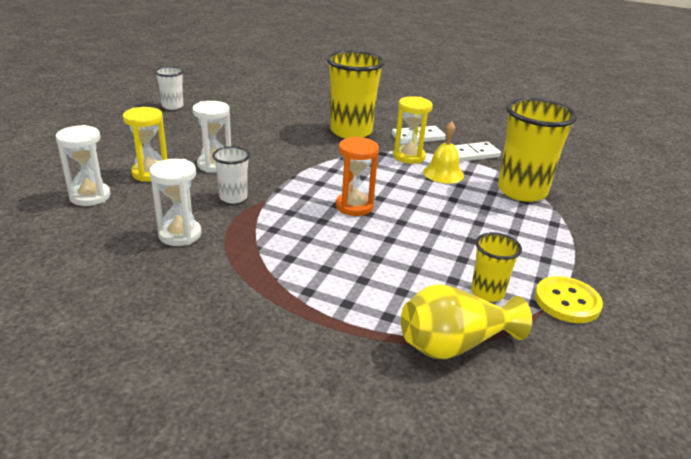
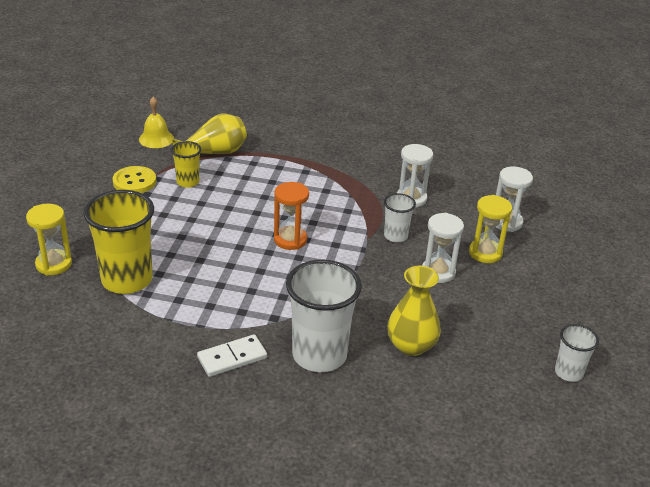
camera: 170 degrees right, 5 degrees up
(277, 128) = (411, 345): none -> yellow vase
(351, 131) = (319, 355): yellow cup -> white cup
(409, 157) = (243, 316): yellow hourglass -> yellow hourglass (54, 264)
(443, 173) = (206, 294): yellow bell -> yellow bell (156, 139)
(471, 154) = (167, 333): white domino -> none

